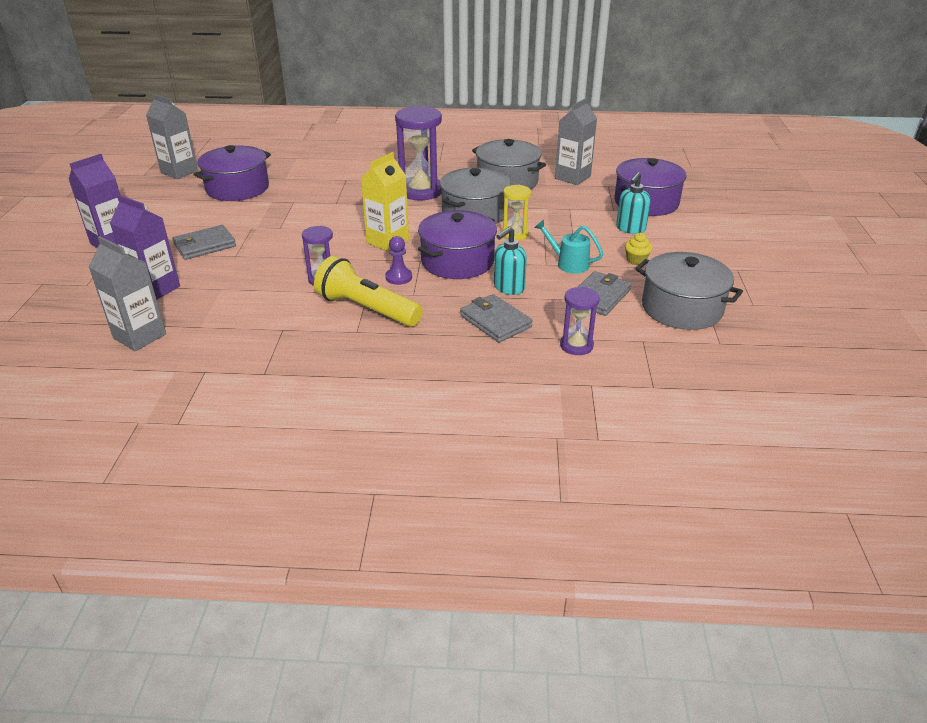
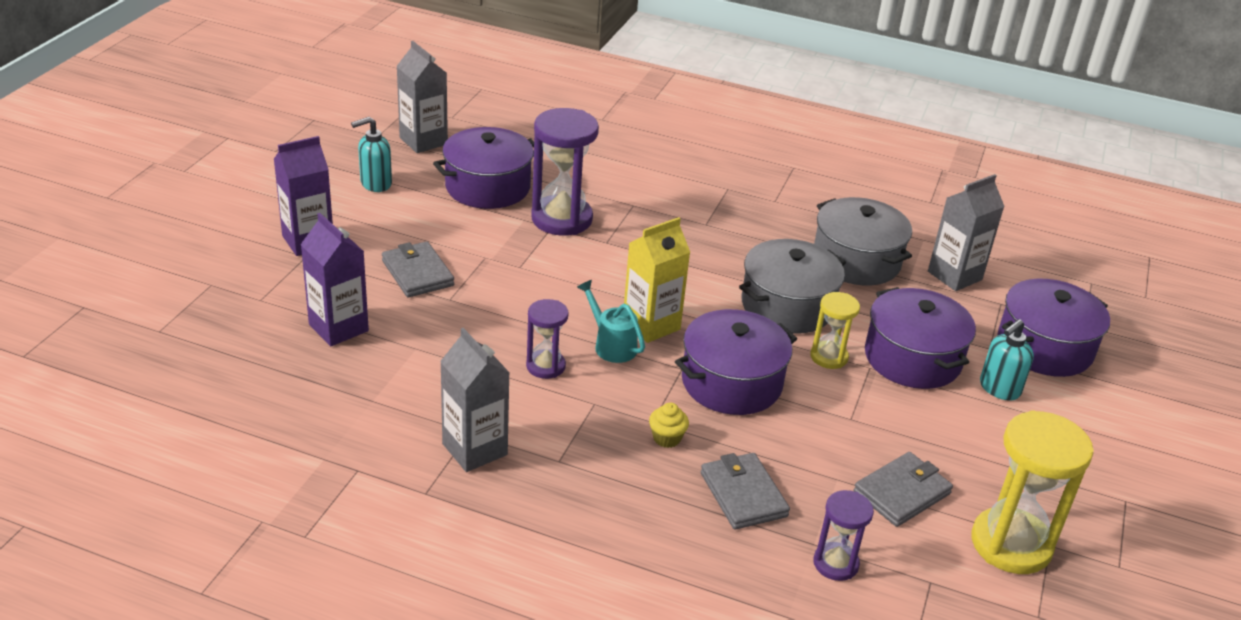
camera: 15 degrees right, 0 degrees up
(140, 336) = (299, 396): grey carton -> grey carton (474, 449)
(204, 245) = (417, 273): grey wallet -> grey wallet turned 75 degrees clockwise
(367, 309) = (584, 429): yellow flashlight -> none
(398, 277) = (644, 389): purple pawn -> none
(421, 191) = (728, 249): purple hourglass -> purple hourglass (561, 219)
(508, 288) = (783, 445): turquoise soap dispenser -> turquoise soap dispenser (375, 183)
(568, 224) = (912, 358): none -> purple pot
(568, 263) = (882, 426): turquoise watering can -> turquoise watering can (611, 345)
(636, 260) = (982, 446): yellow cupcake -> yellow cupcake (667, 438)
(682, 308) = (1011, 544): grey pot -> yellow hourglass

